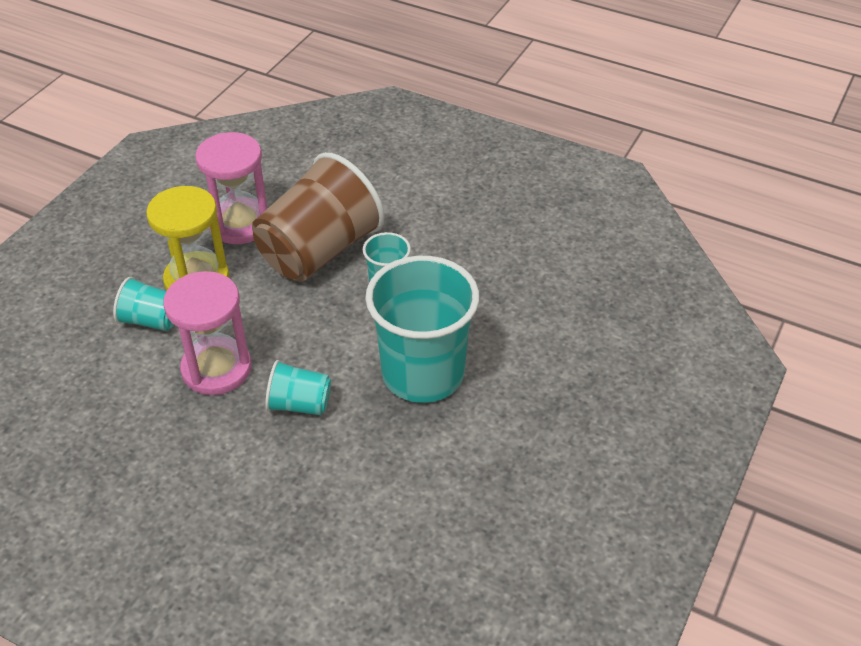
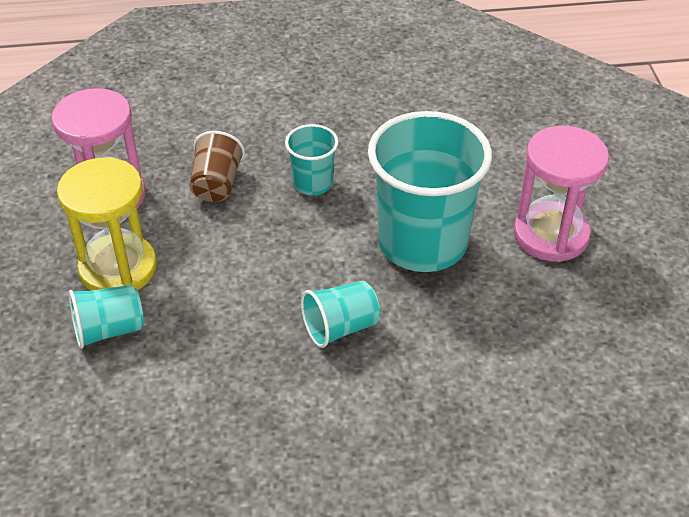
camera: 35 degrees left, 0 degrees up
(216, 369) = (226, 339): pink hourglass -> pink hourglass (551, 235)
(319, 251) = (216, 184): brown cup -> brown cup, size x0.48

